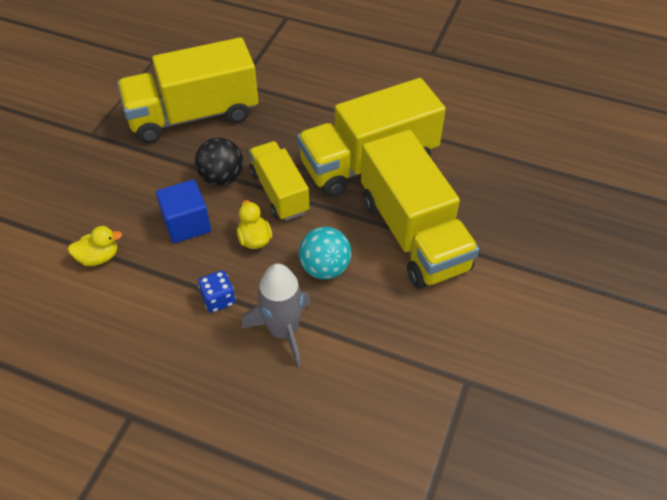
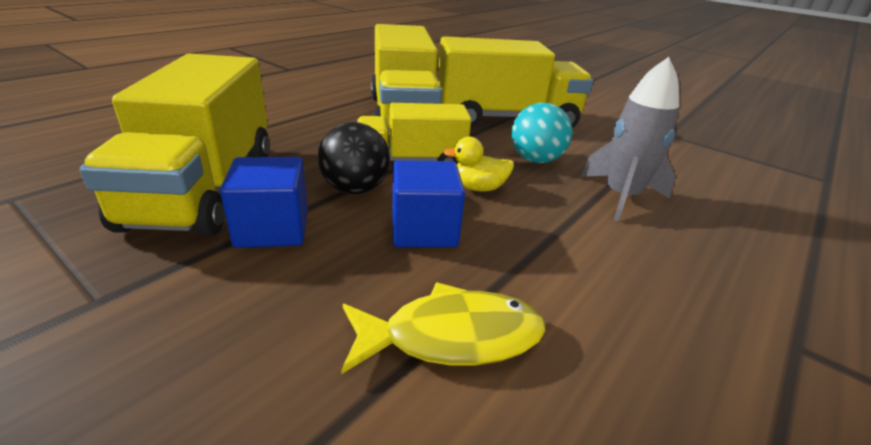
camera: 75 degrees left, 20 degrees down
(99, 257) = (452, 337): yellow duck -> yellow fish
(162, 161) = (272, 229): none -> blue cube
(218, 299) = (571, 229): blue dice -> none

